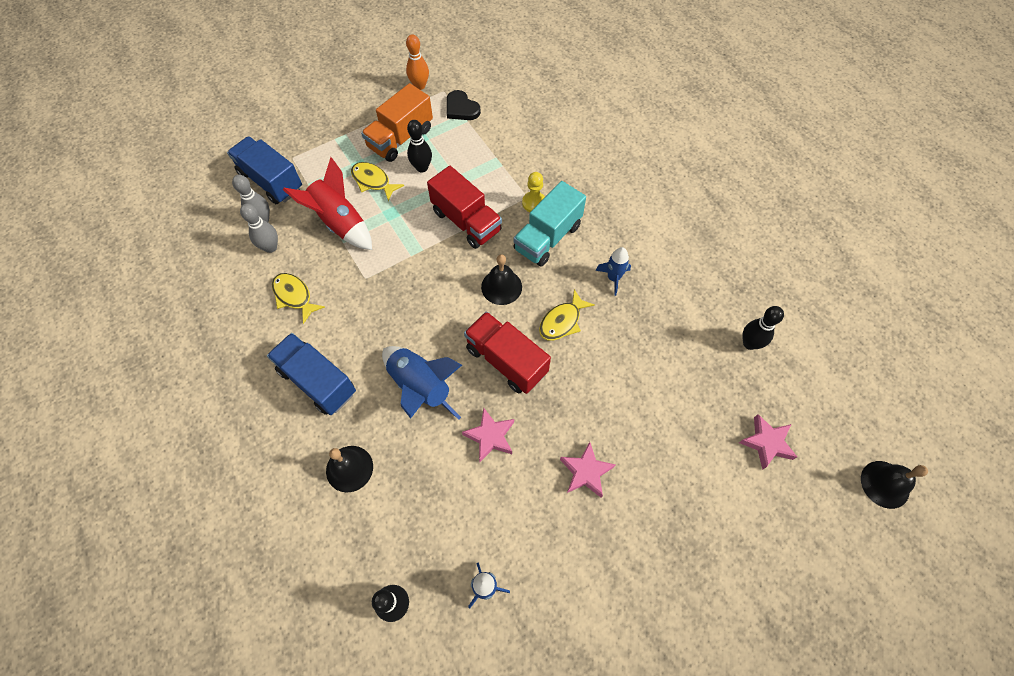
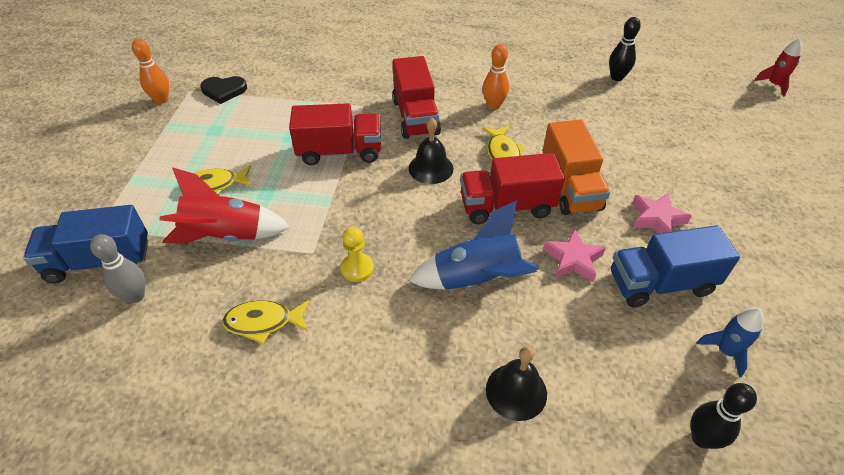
camera: 50 degrees left, 15 degrees down
(270, 247) = (178, 309): grey bowling pin -> none
(317, 381) = (388, 361): blue truck -> blue truck (660, 283)
(400, 138) = (196, 142): orange truck -> orange truck (570, 187)
(422, 168) = (247, 146): black bowling pin -> none
(534, 203) = (373, 105): yellow pawn -> yellow pawn (357, 268)
(547, 237) = (415, 117): turquoise truck -> red truck
(613, 278) = (493, 105): blue rocket -> orange bowling pin
(766, 443) = (704, 114): pink star -> none
(885, 484) = (774, 85): black bell -> red rocket

